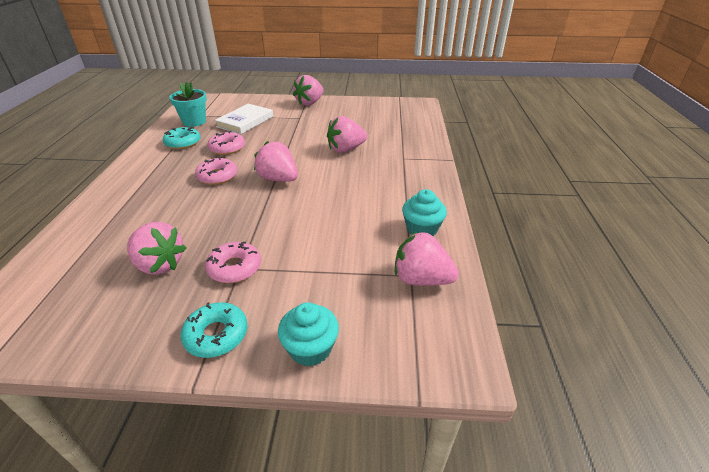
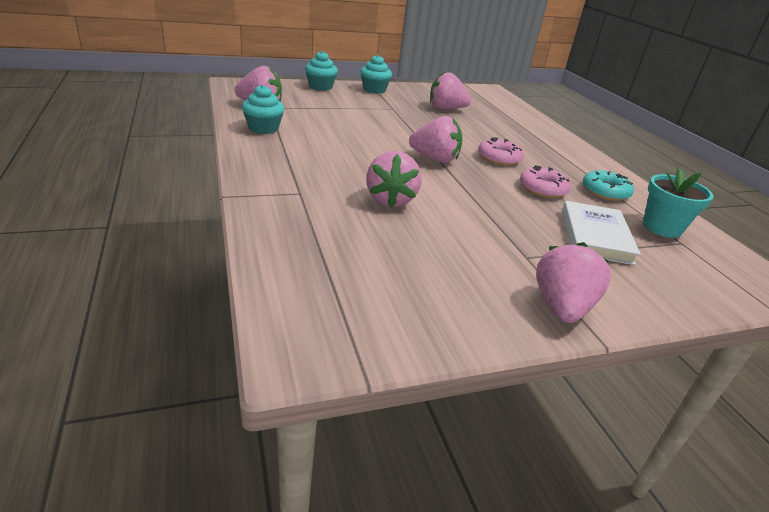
camera: 155 degrees right, 5 degrees down
(216, 335) = (374, 90): turquoise donut -> turquoise cupcake
(235, 268) = (396, 108): pink donut -> none
(345, 149) = (390, 199): pink strawberry -> pink strawberry turned 135 degrees clockwise

